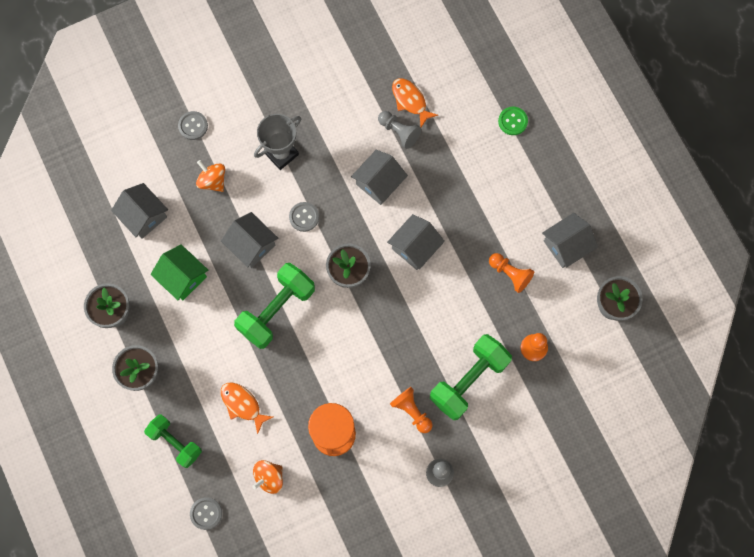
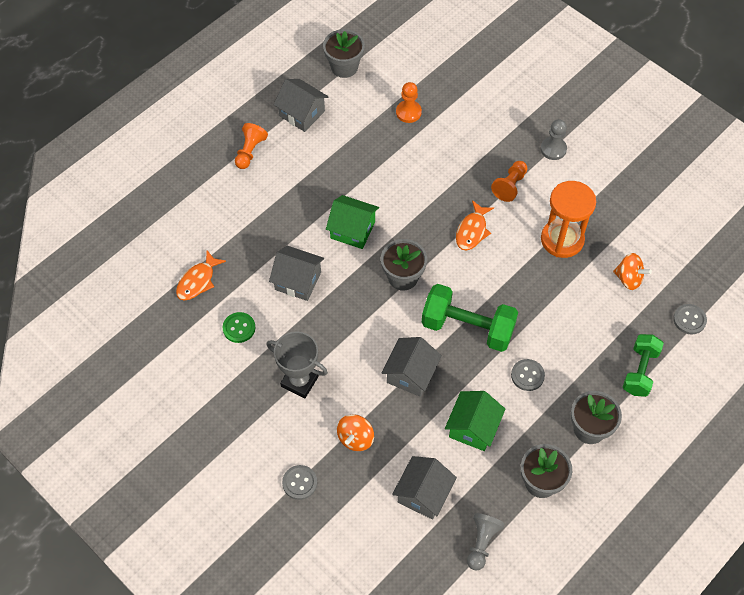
camera: 110 degrees left, 15 degrees down
(242, 404) = (574, 325): orange fish -> orange fish (472, 231)
(304, 217) = (361, 336): grey button -> grey button (527, 375)
(399, 132) = (236, 280): grey pawn -> grey pawn (482, 543)
(415, 247) = (352, 230): grey house -> green house
(468, 380) = (461, 151): green dumbbell -> none
(510, 274) = (347, 148): orange pawn -> orange pawn (250, 151)
(512, 121) = (191, 188): green button -> green button (239, 328)

